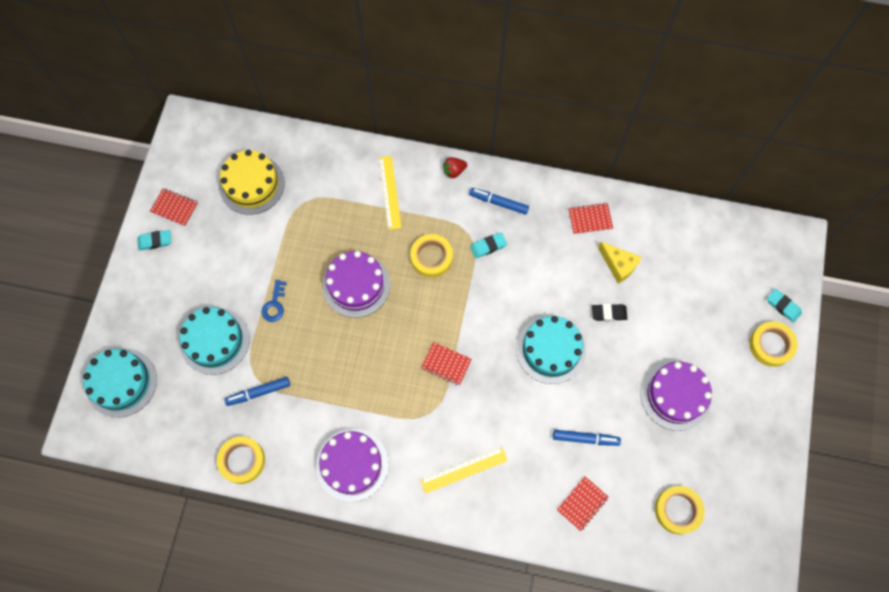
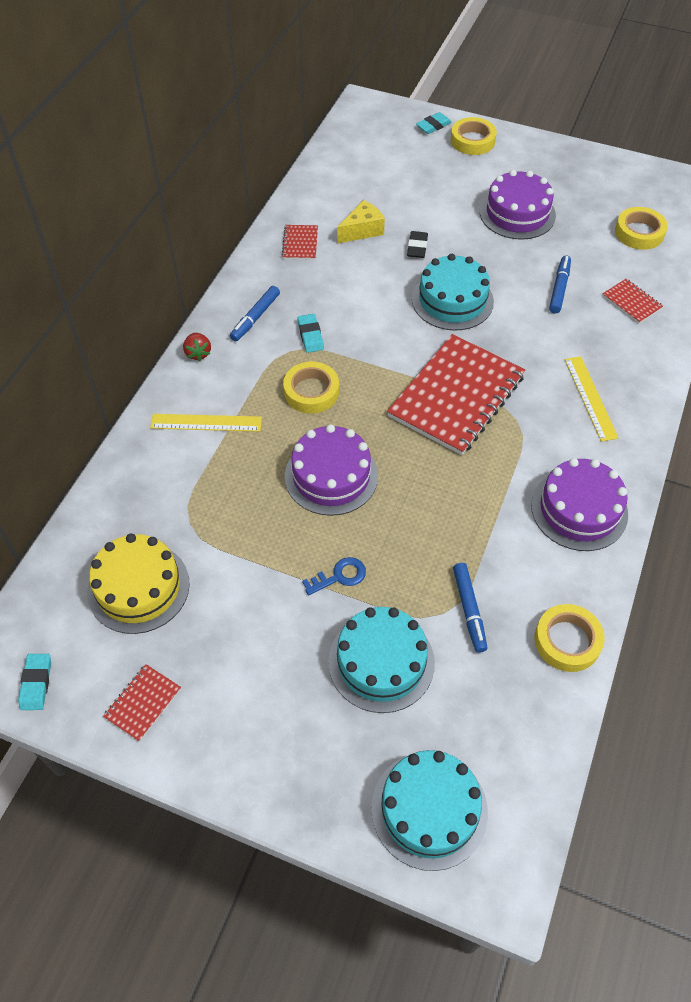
camera: 80 degrees left, 15 degrees down
(155, 241) = (193, 738): turquoise eraser -> turquoise eraser (36, 683)
(274, 304) = (339, 576): blue key -> blue key turned 45 degrees counterclockwise
(446, 364) = (456, 396): red notebook -> red notebook, size x2.32

